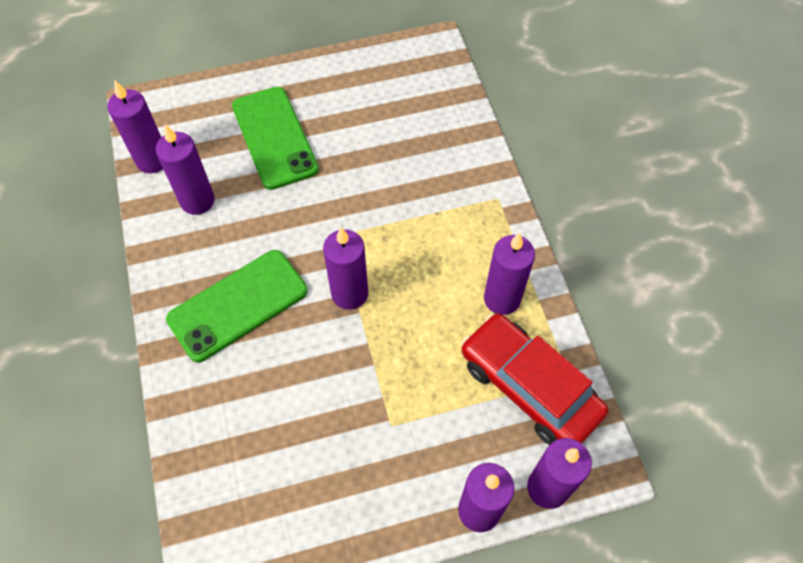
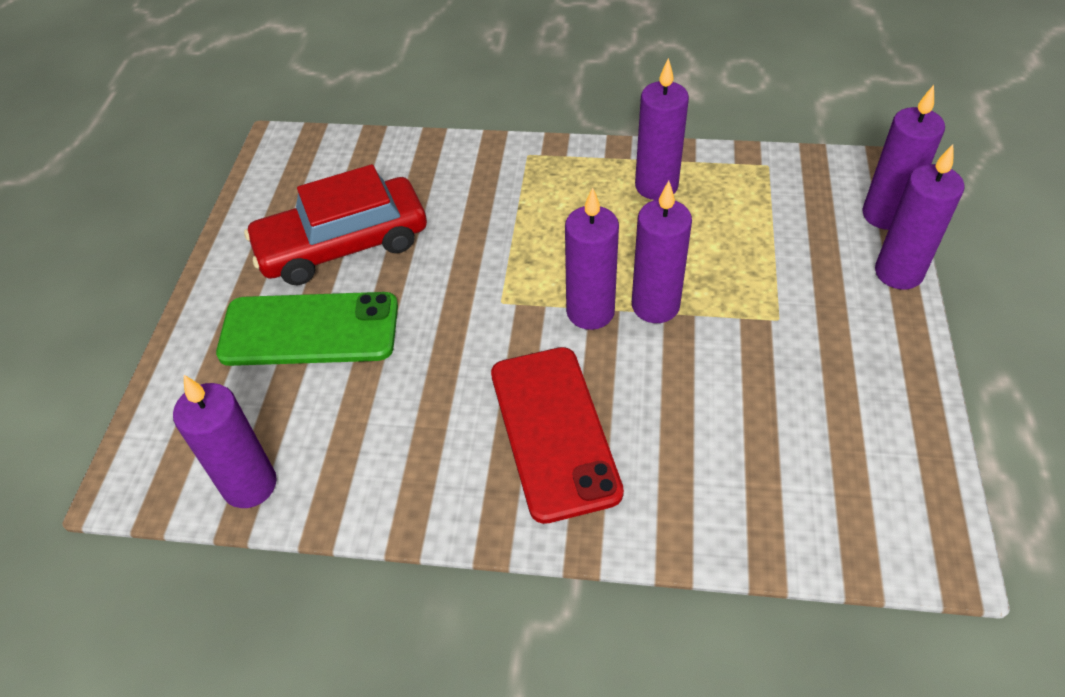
camera: 65 degrees left, 10 degrees down
(197, 201) = (359, 442): purple candle -> purple candle (655, 306)
(238, 305) = (554, 431): green phone -> red phone
(529, 387) = (769, 196): red car -> red car (343, 244)

